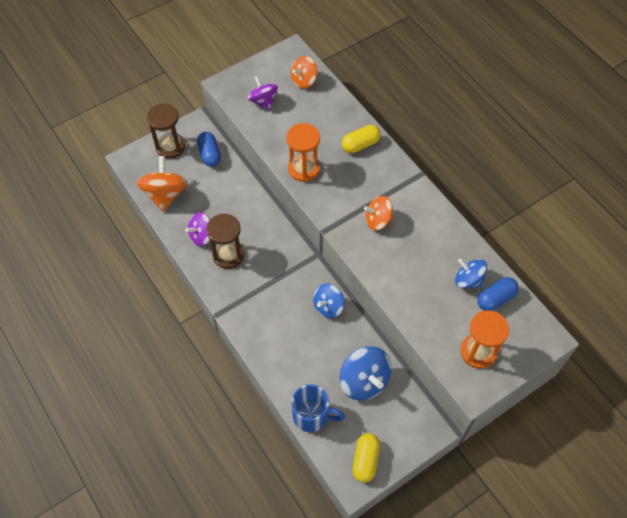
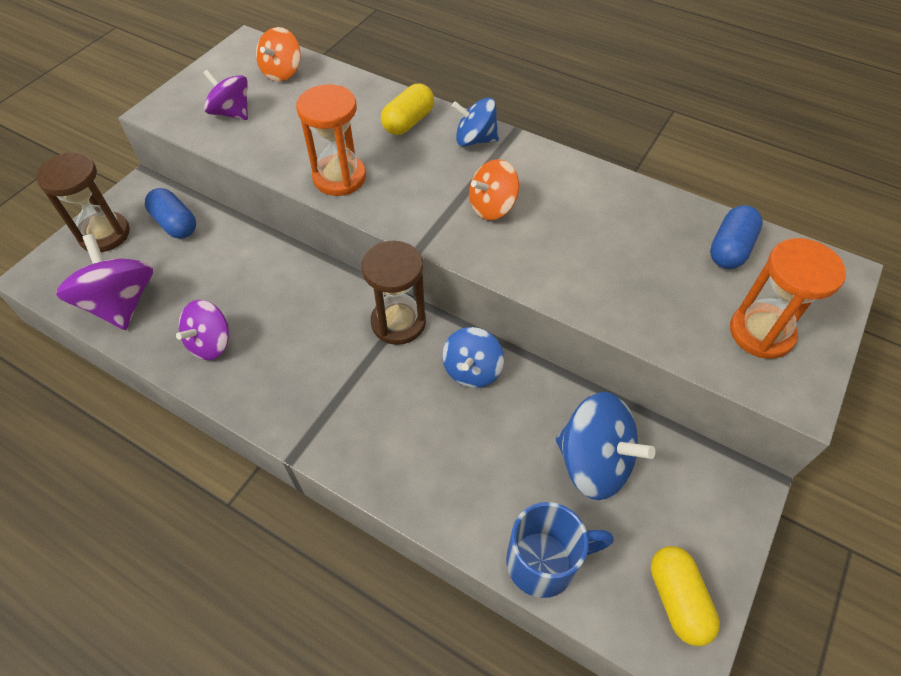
camera: 25 degrees left, 5 degrees down
(165, 194) = (121, 303): orange spinning top -> purple spinning top
(228, 255) = (269, 355): brown hourglass -> brown hourglass (398, 322)
(468, 280) = (674, 238): blue spinning top -> blue spinning top (475, 140)

